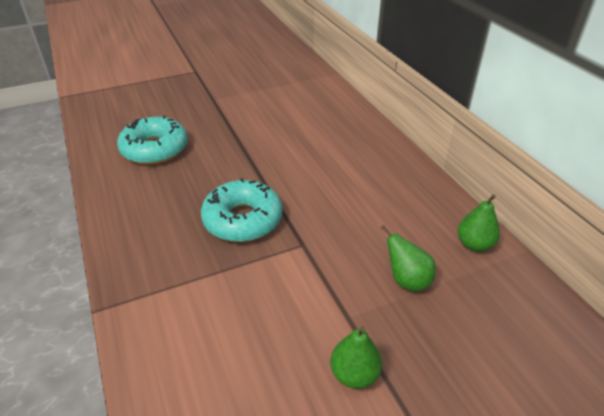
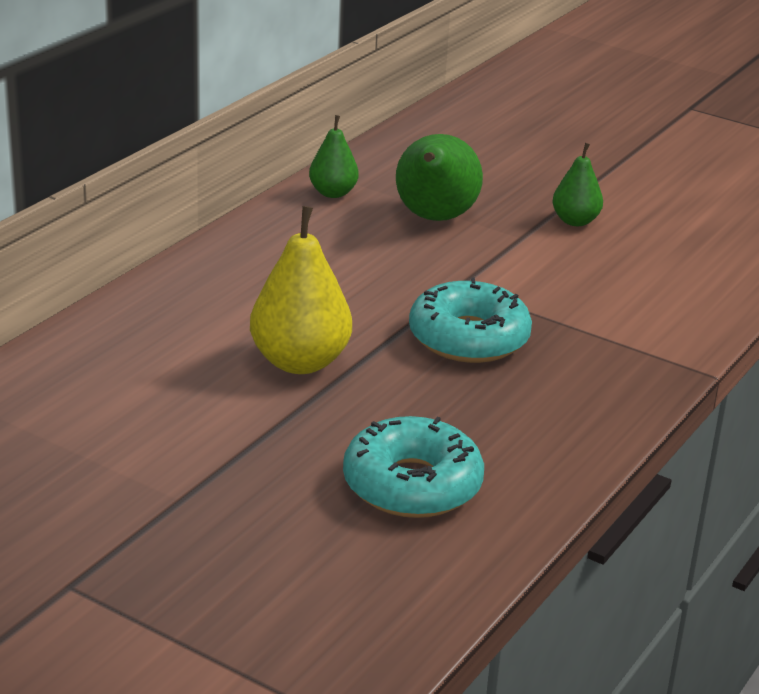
camera: 125 degrees left, 10 degrees down
(275, 155) = (300, 362): none -> yellow pear
(407, 280) = (434, 218): green pear -> green pear, size x1.71

